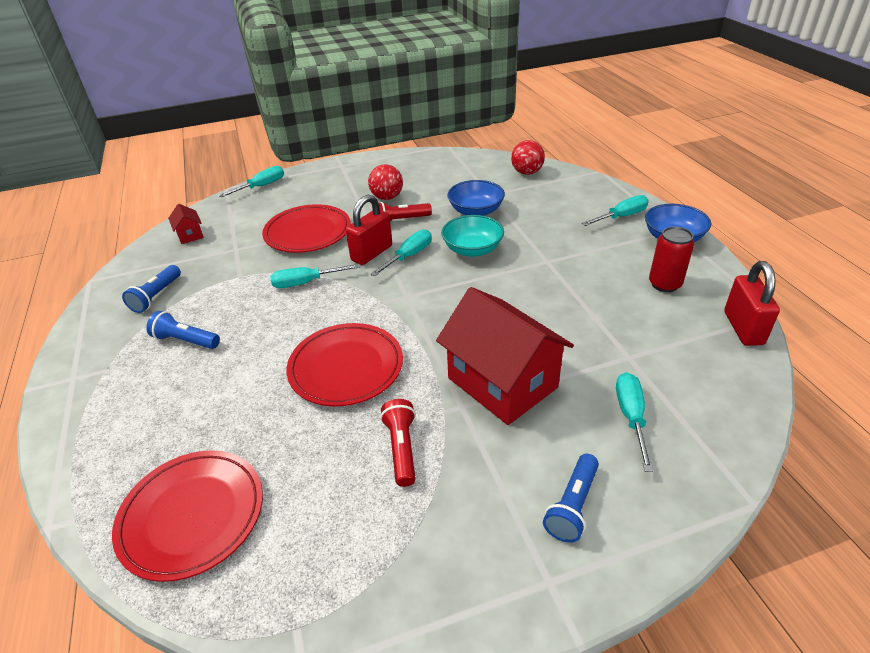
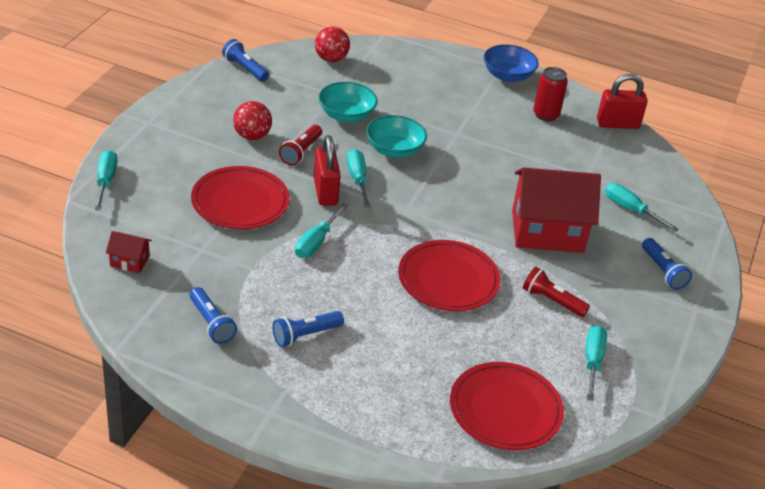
camera: 55 degrees left, 0 degrees up
(454, 157) = (245, 68): none -> blue flashlight
(476, 211) = (346, 115): blue bowl -> turquoise bowl
(621, 217) = (454, 72): turquoise screwdriver -> turquoise screwdriver (592, 362)
(743, 328) = (617, 124): red padlock -> red padlock turned 45 degrees counterclockwise

